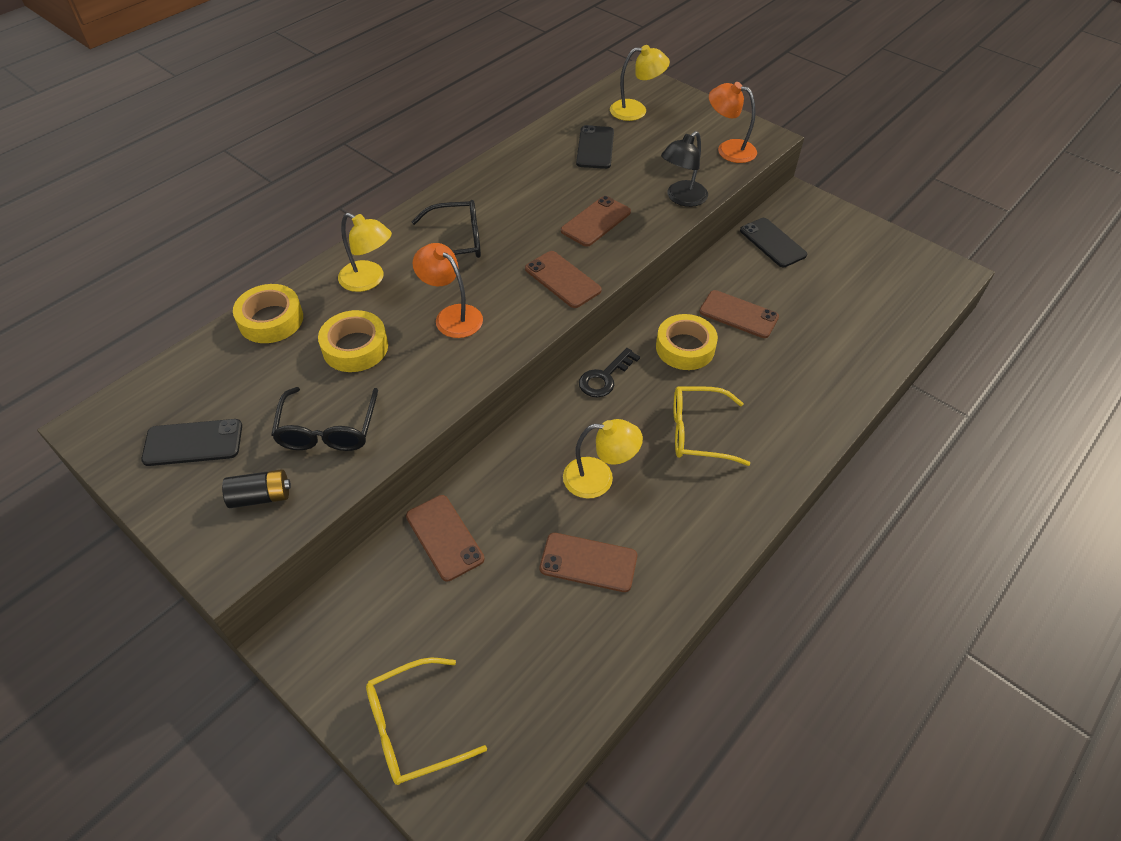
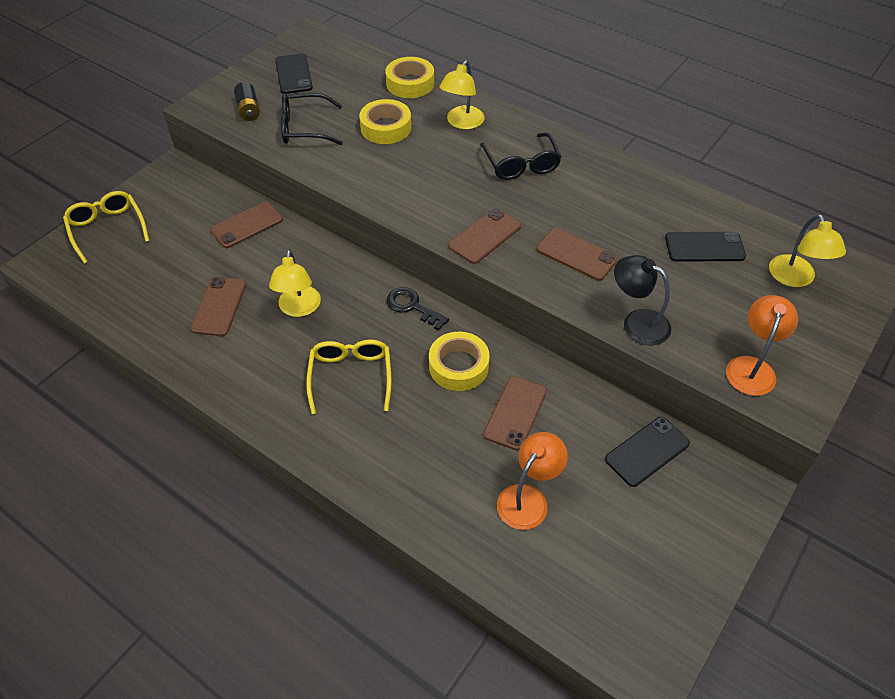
camera: 85 degrees right, 0 degrees up
(452, 316) = (427, 173): orange lamp -> orange lamp (528, 498)

